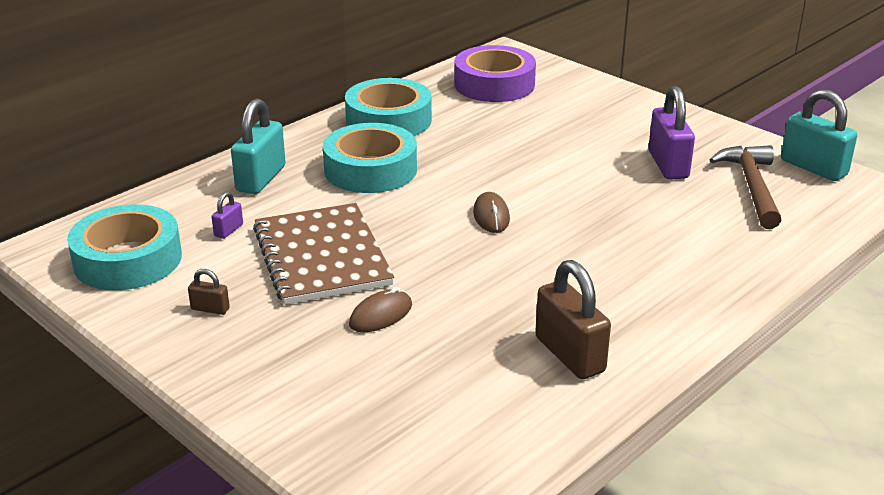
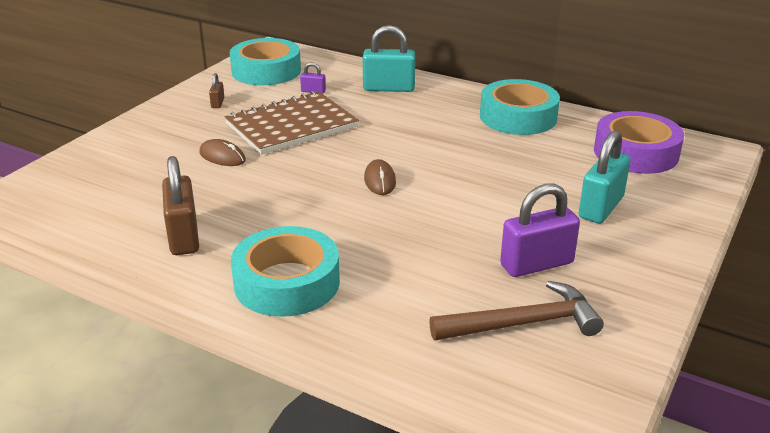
camera: 75 degrees right, 0 degrees up
(370, 169) = (427, 122): turquoise tape -> turquoise tape (287, 282)
(491, 216) = (380, 180): brown mouse -> brown mouse turned 75 degrees counterclockwise
(570, 354) = (184, 236): brown padlock -> brown padlock turned 60 degrees counterclockwise
(813, 168) = (606, 373): turquoise padlock -> turquoise padlock (601, 207)

